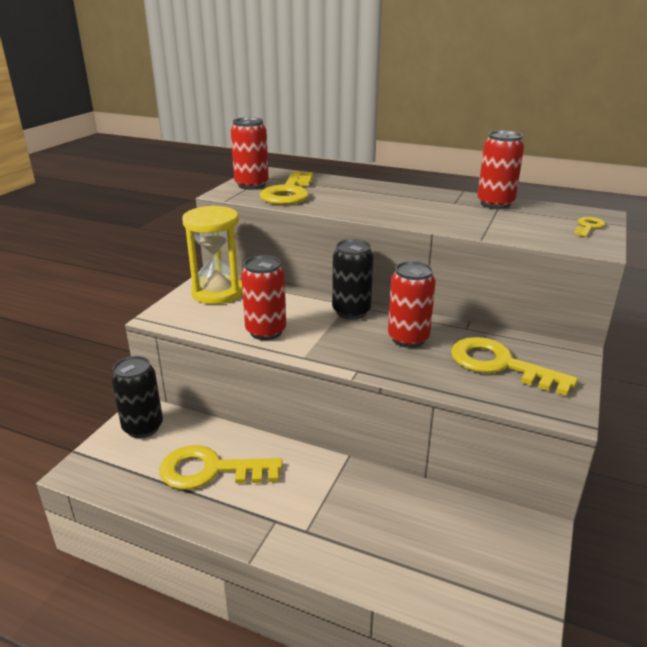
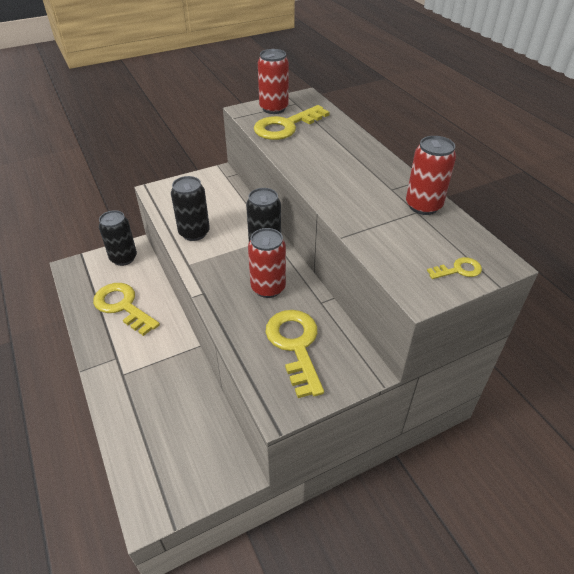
camera: 40 degrees right, 15 degrees up
(217, 292) = (209, 187): yellow hourglass -> none
(266, 331) = (194, 233): red can -> black can

